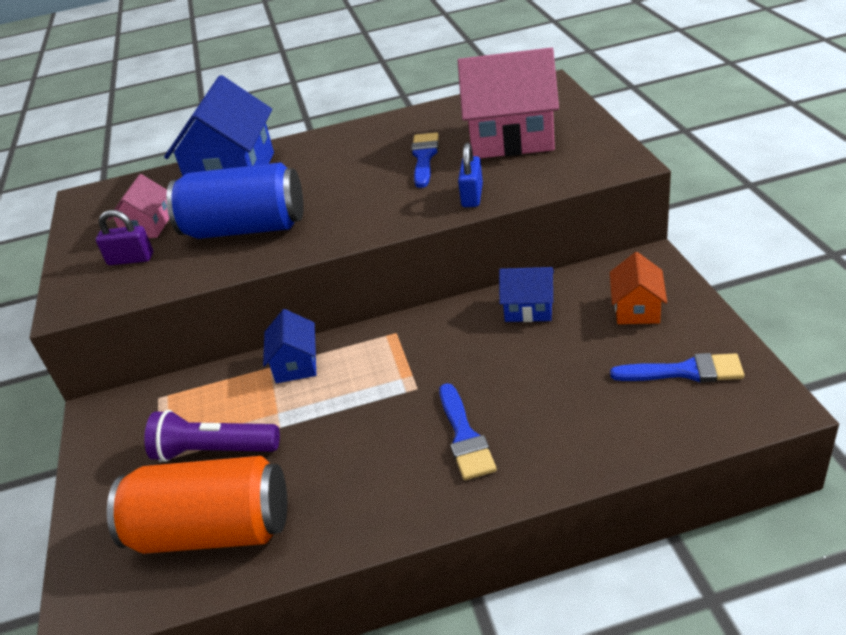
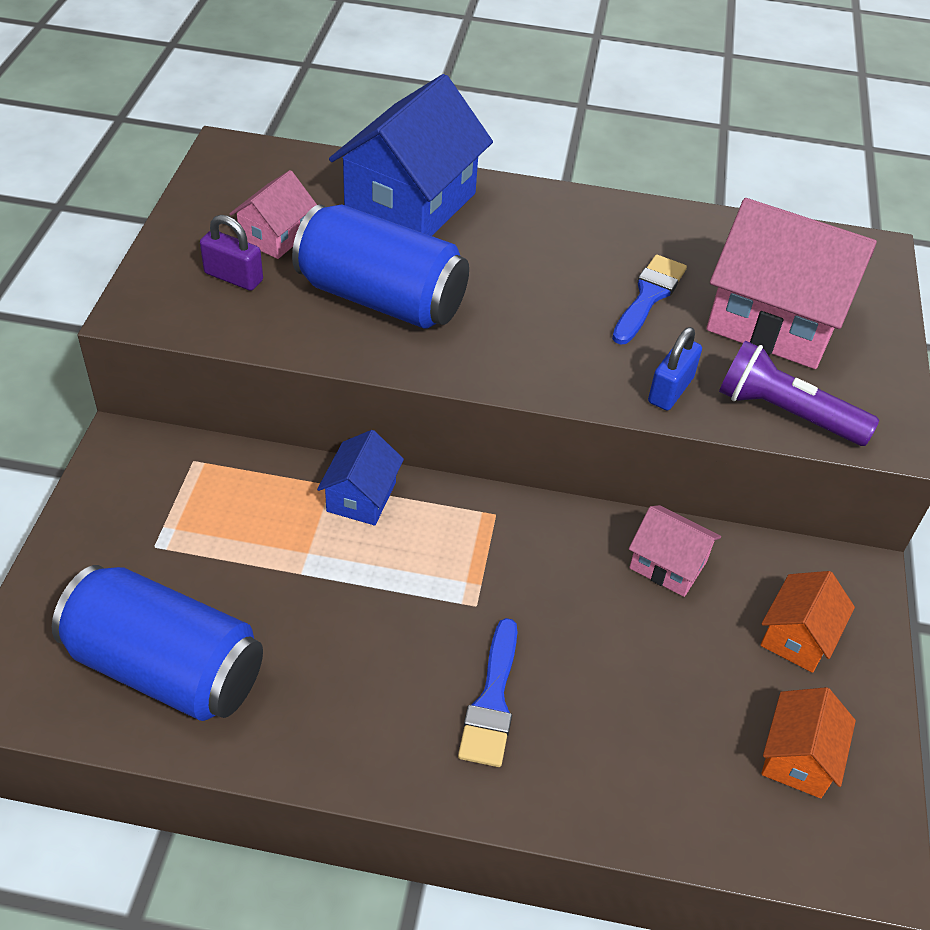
camera: 15 degrees right, 10 degrees up
(212, 530) = (166, 668): orange can -> blue can
(214, 451) = (216, 565): purple flashlight -> purple flashlight (785, 413)
(528, 309) = (668, 565): blue house -> pink house
(684, 371) = (798, 757): blue brush -> orange house

